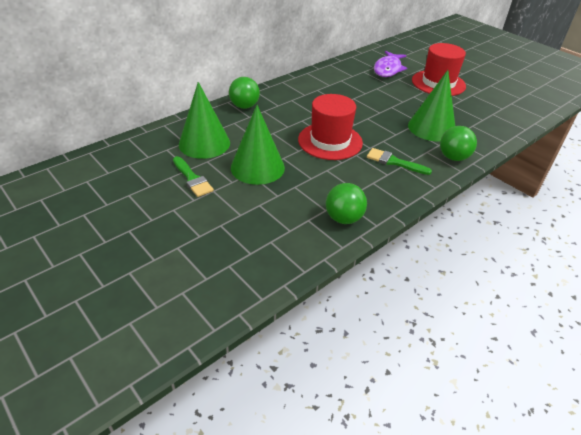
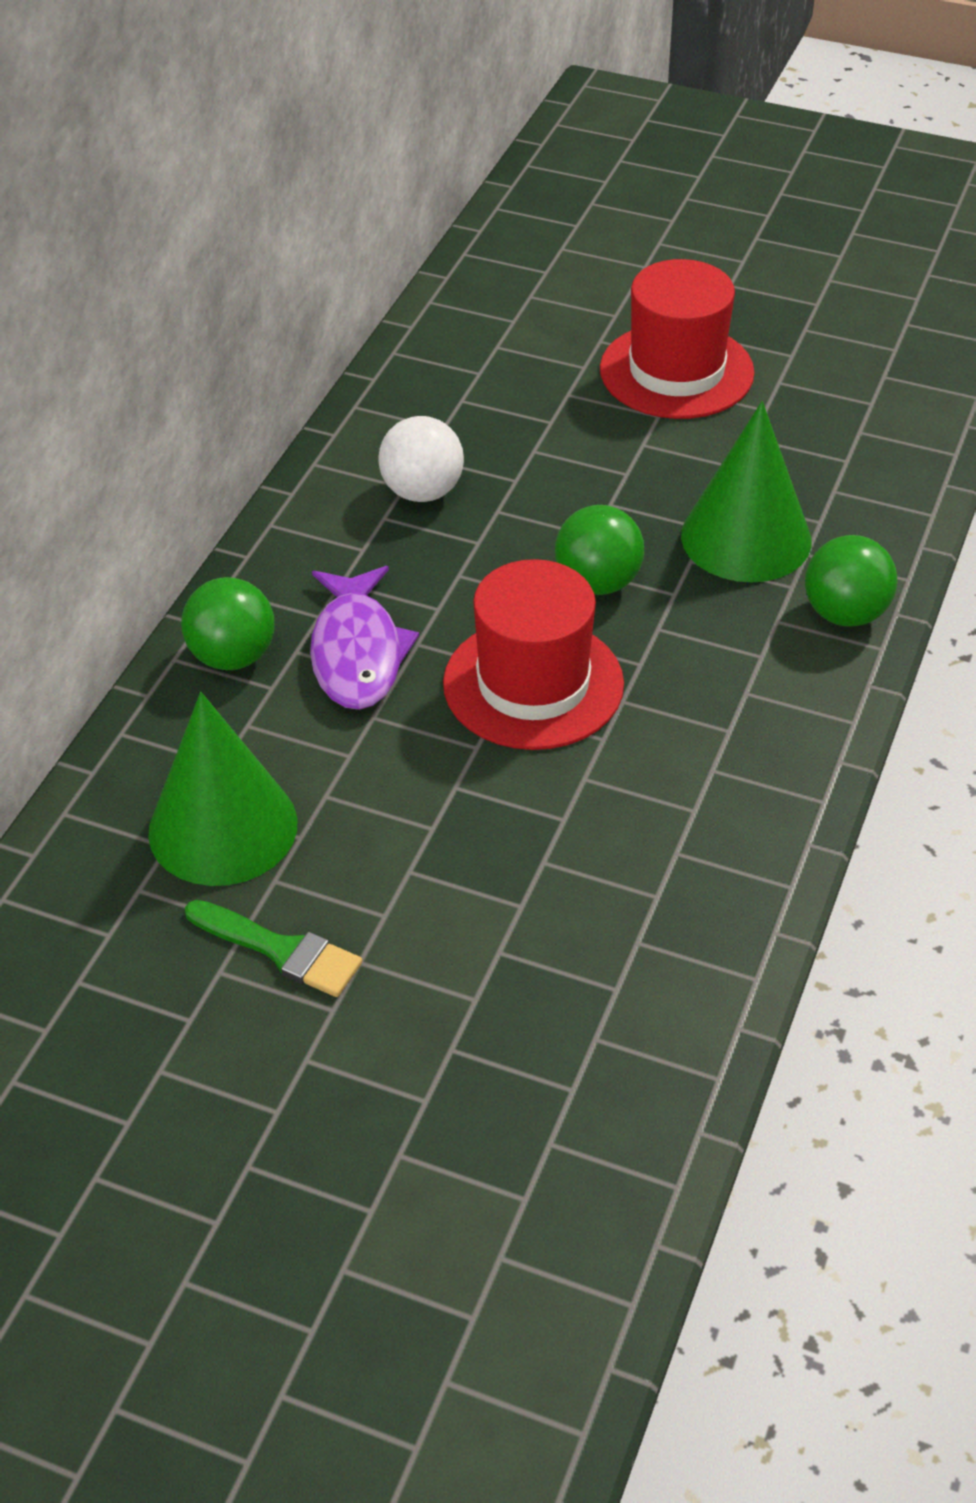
camera: 25 degrees left, 5 degrees up
(257, 167) = (415, 844): green cone -> none
(334, 87) = (422, 492): none -> white ball
(343, 218) = (711, 901): green ball -> green ball (598, 582)
(388, 69) = (520, 366): purple fish -> purple fish (357, 652)
(394, 162) = (722, 685): green brush -> none

